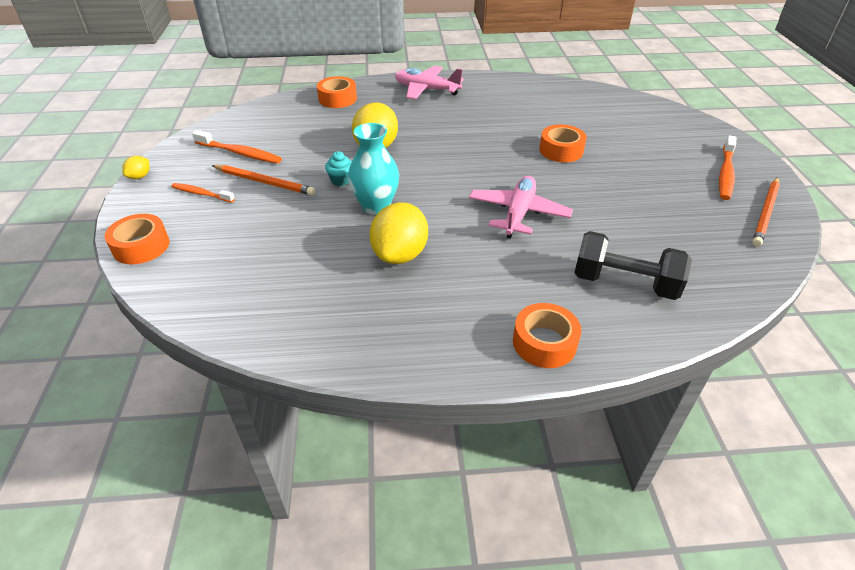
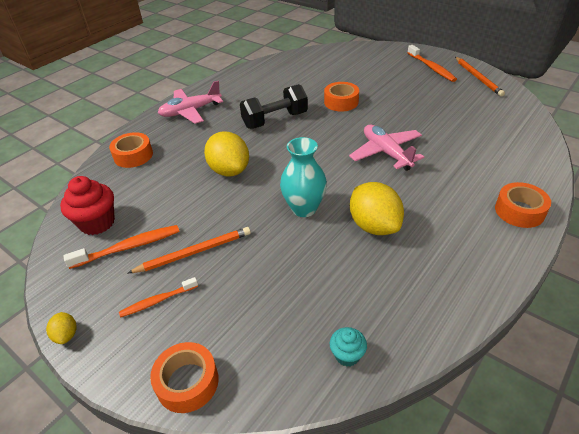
camera: 45 degrees left, 0 degrees up
(249, 127) = (97, 223): none -> red cupcake
(341, 180) = (249, 209): turquoise cupcake -> turquoise cupcake (347, 355)
(624, 283) = (492, 153): black dumbbell -> black dumbbell (275, 120)

